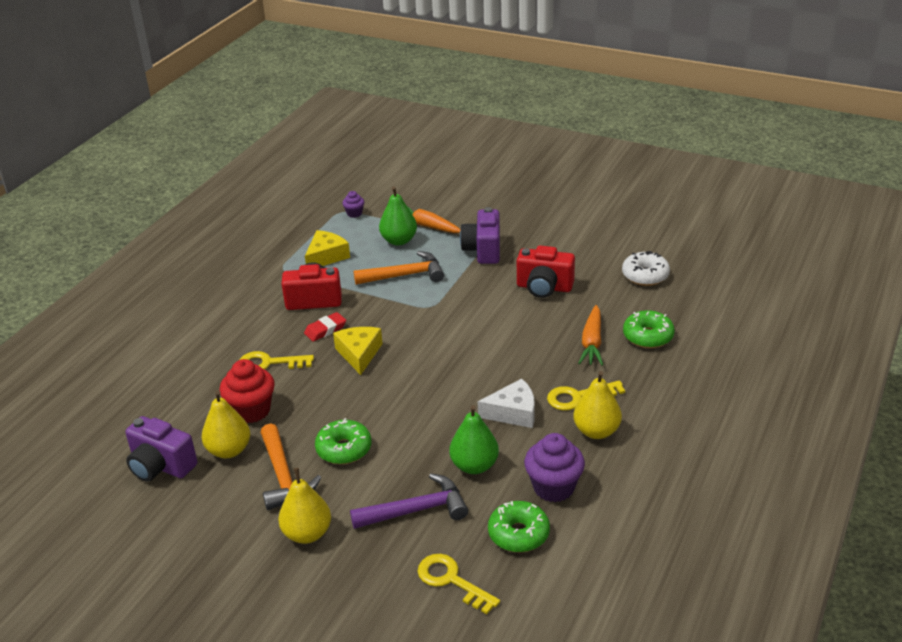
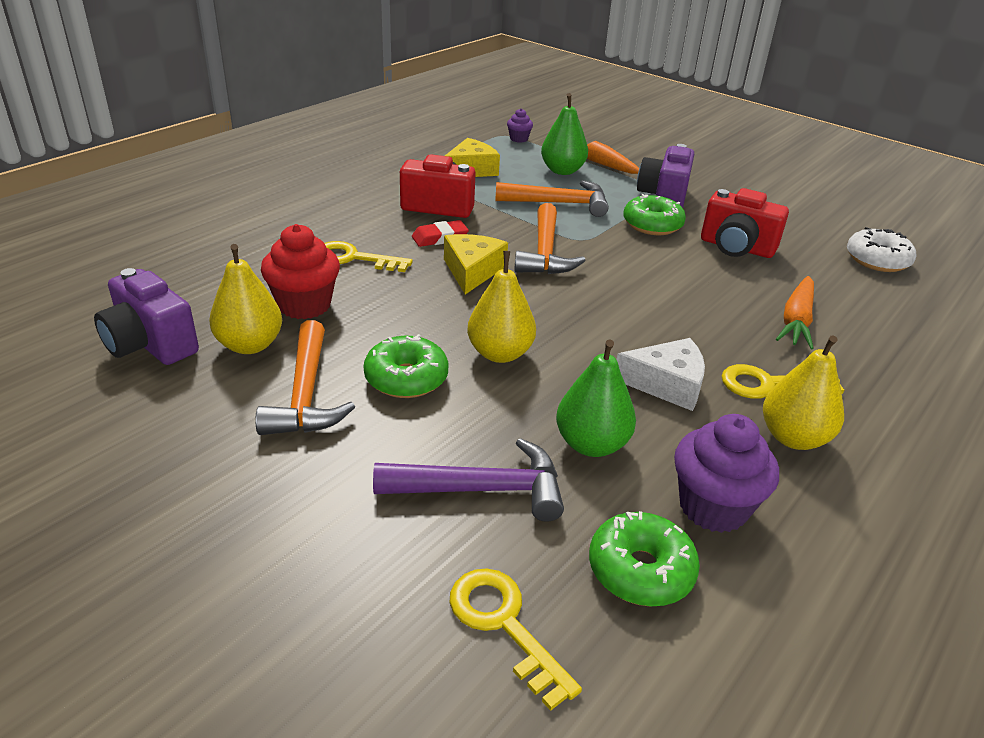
camera: 10 degrees right, 0 degrees up
(307, 533) = (301, 484): yellow pear -> yellow pear (500, 353)
(407, 325) = (545, 252): none -> orange hammer
(648, 336) = (880, 329): green donut -> green donut (652, 225)

